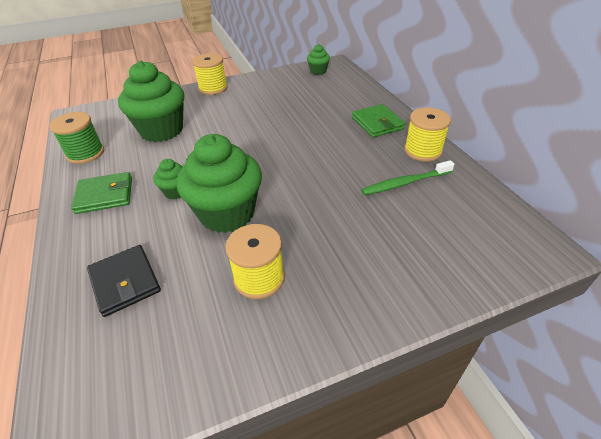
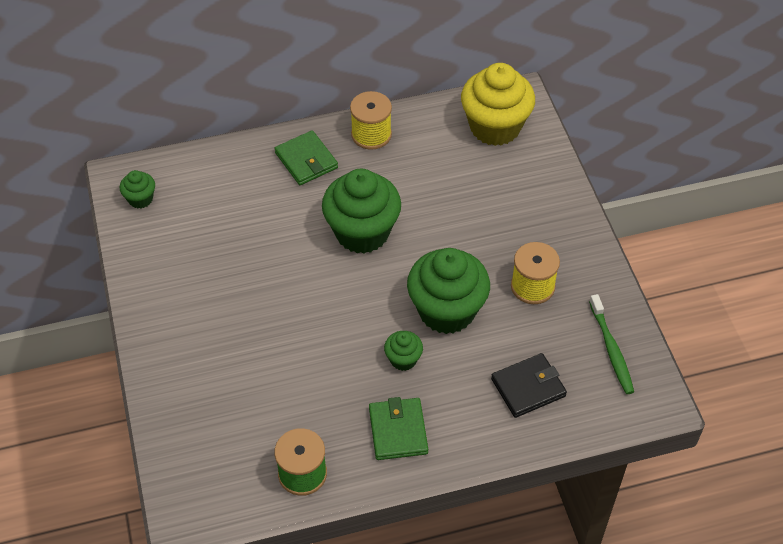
camera: 85 degrees left, 10 degrees up
(162, 130) = (264, 389): green cupcake -> green cupcake (362, 232)
(213, 88) = (153, 333): yellow spool -> none
(377, 123) = (306, 160): green wallet -> green wallet turned 75 degrees clockwise
(405, 183) = (422, 161): green toothbrush -> green toothbrush (611, 349)
(482, 231) = (495, 127): none -> yellow cupcake

